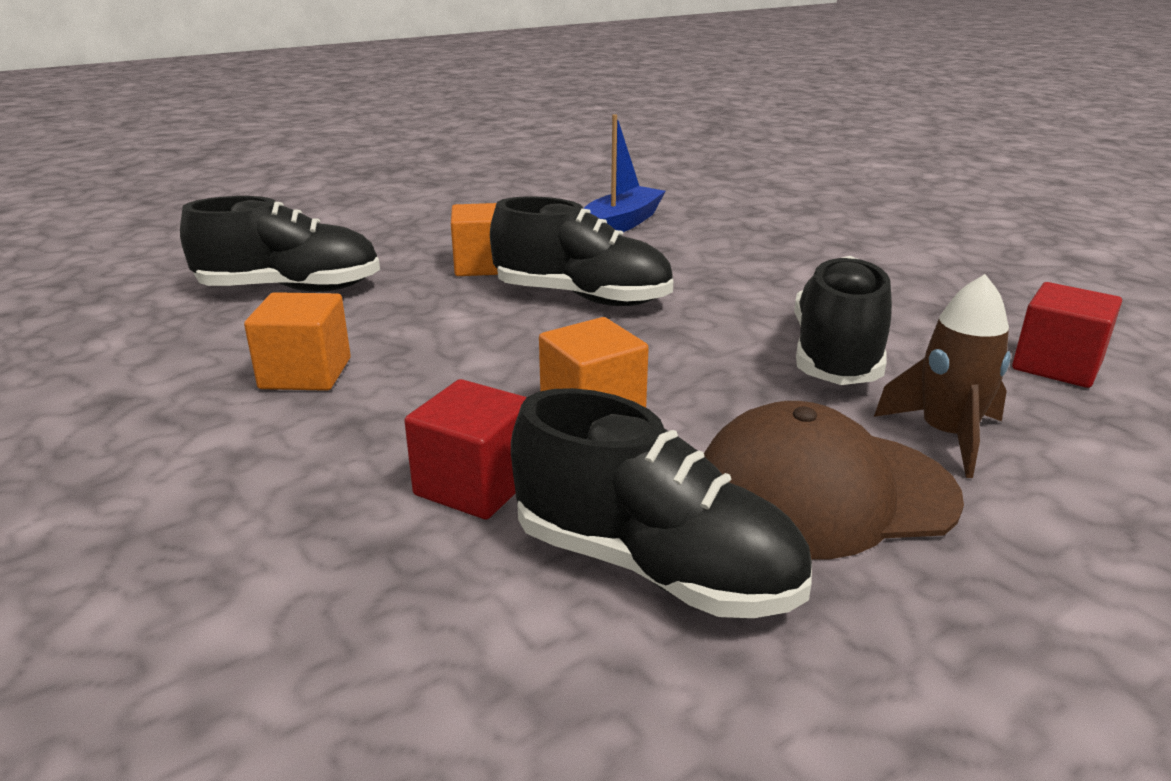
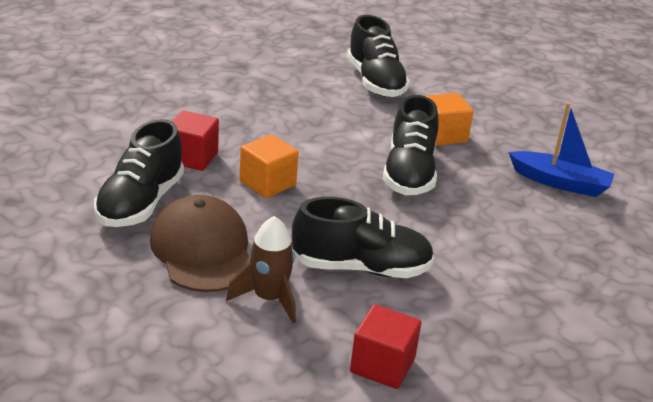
camera: 75 degrees right, 5 degrees up
(305, 373) = (279, 103): orange cube -> none

